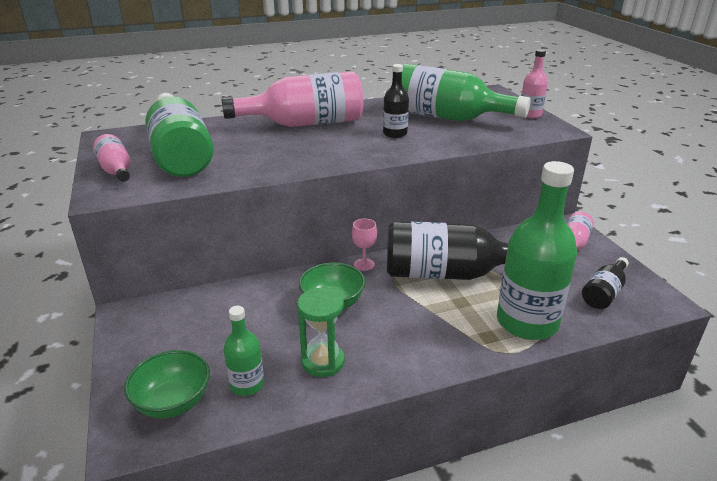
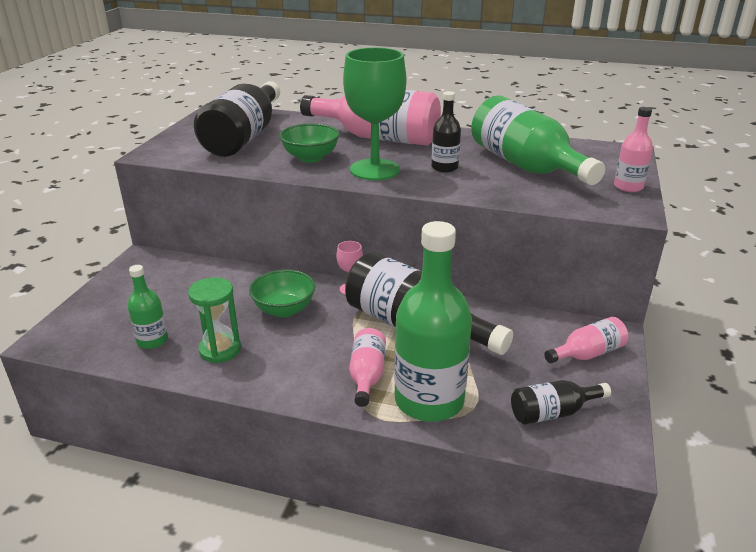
camera: 35 degrees right, 0 degrees up
(116, 170) = (185, 138): pink bottle -> pink bottle (367, 375)
(173, 402) = (97, 330): green bowl -> green bowl (310, 157)
(180, 153) = (244, 137): green bottle -> black bottle
(345, 150) = (375, 170): none -> green goblet

